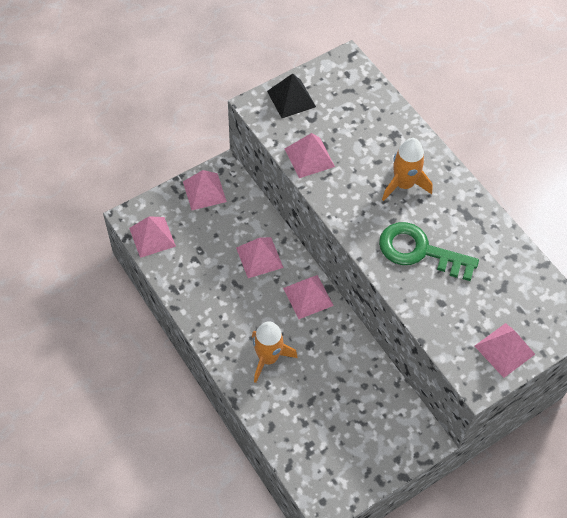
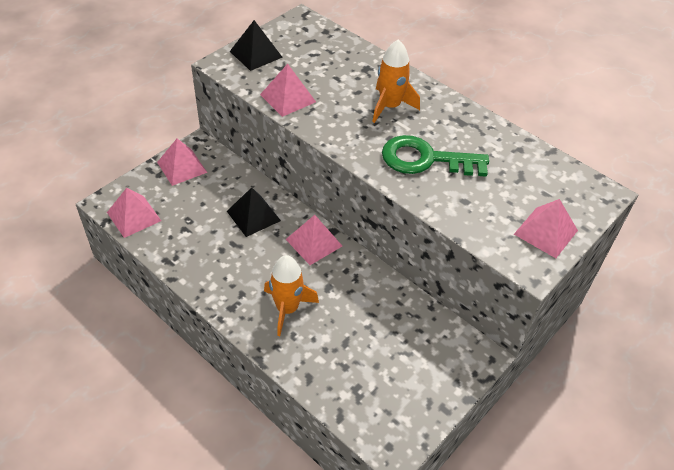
camera: 15 degrees left, 10 degrees down
(259, 257) = (253, 216): pink pyramid -> black pyramid

